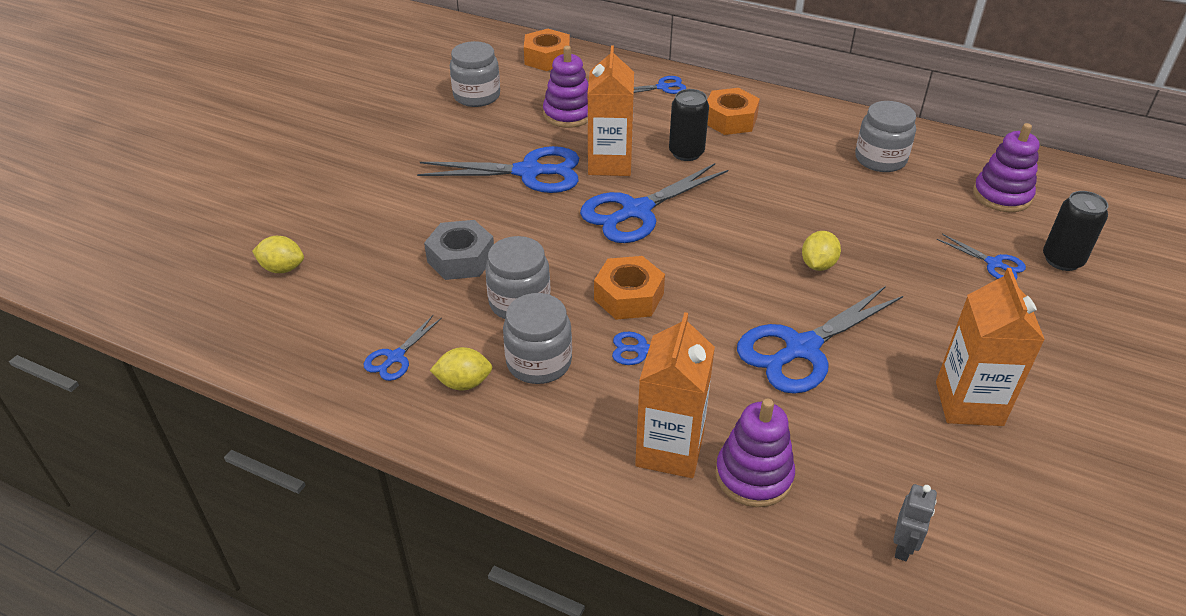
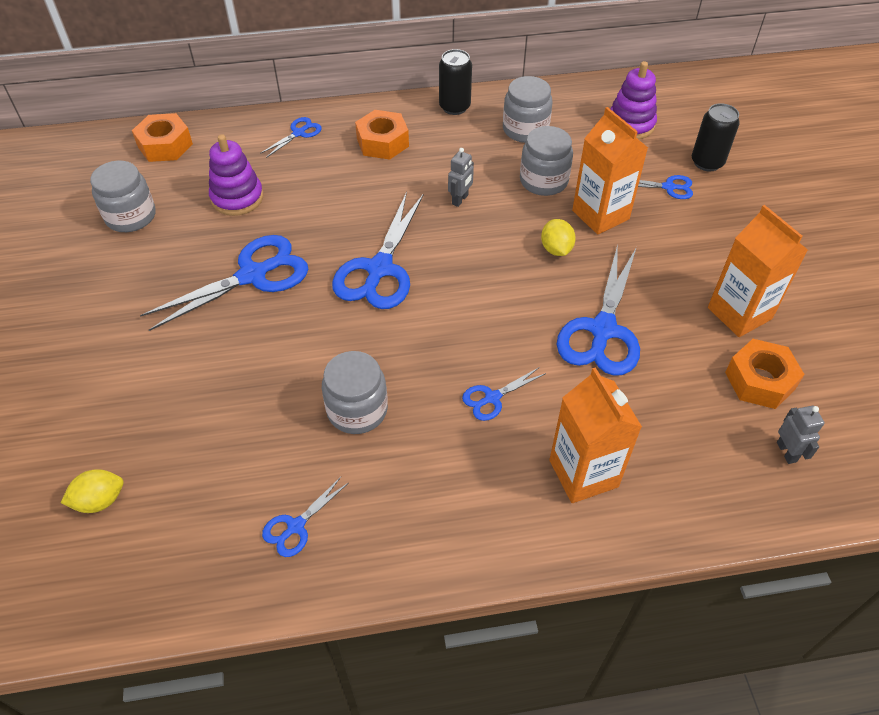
camera: 35 degrees left, 10 degrees up
(395, 357) = (296, 526): blue scissors -> blue scissors turned 45 degrees clockwise
(461, 259) = (267, 395): grey nut -> none
(464, 383) = (377, 514): yellow lemon -> none
(539, 362) = (422, 457): grey jar -> grey jar (543, 181)
(610, 163) = (317, 232): orange carton -> orange carton (600, 215)
(629, 296) = (441, 354): orange nut -> orange nut (759, 380)
(686, 153) = (373, 191): black can -> black can (454, 107)
(753, 476) = (656, 458): purple stacking toy -> none
(760, 189) = (460, 200): none -> grey robot

